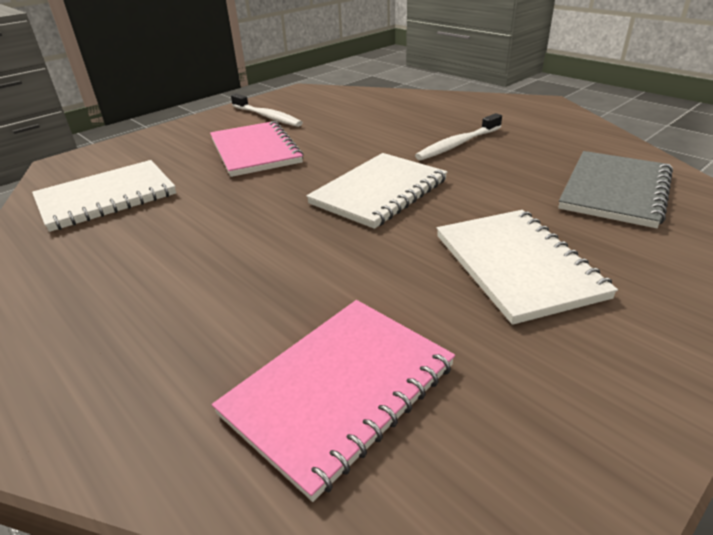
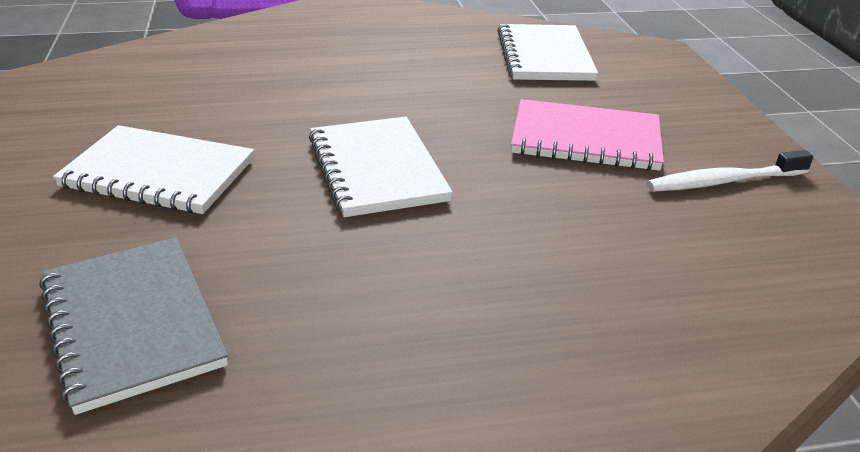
camera: 120 degrees right, 0 degrees up
(339, 390) = (183, 73): pink notebook -> none
(458, 144) = (430, 286): white toothbrush -> none

